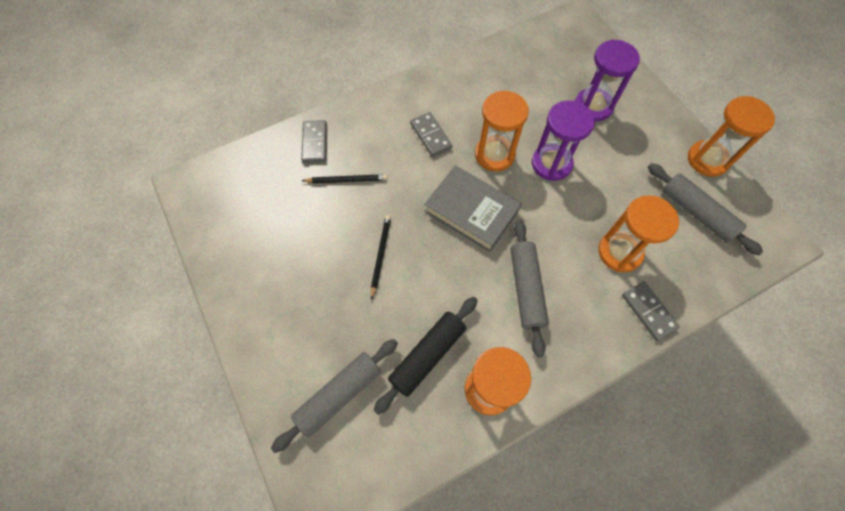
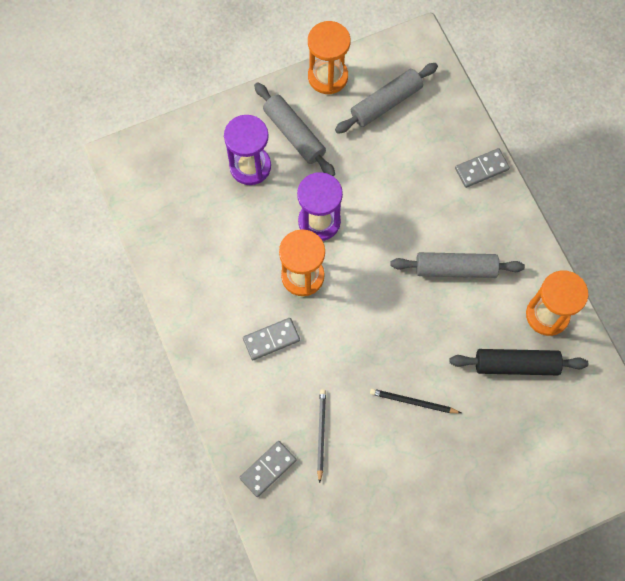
camera: 85 degrees left, 5 degrees up
(315, 143) = (268, 469): grey domino -> grey domino turned 45 degrees counterclockwise
(339, 395) = (550, 446): grey rolling pin -> grey rolling pin (294, 134)
(427, 355) = (516, 365): black rolling pin -> black rolling pin turned 45 degrees counterclockwise
(471, 211) = (369, 308): grey book -> none
(620, 252) = (422, 179): orange hourglass -> none

